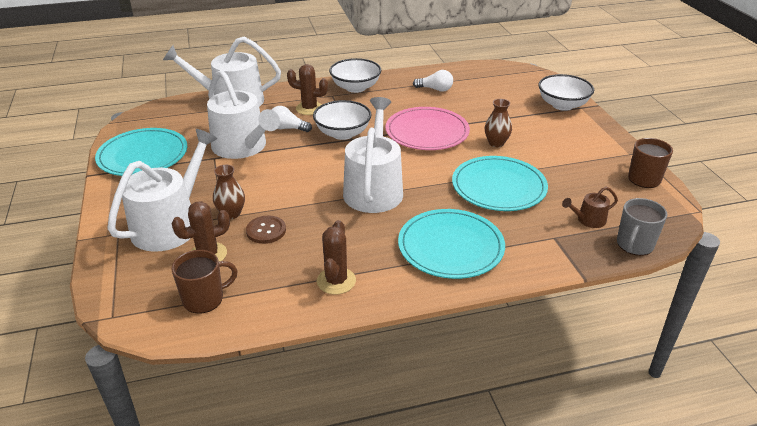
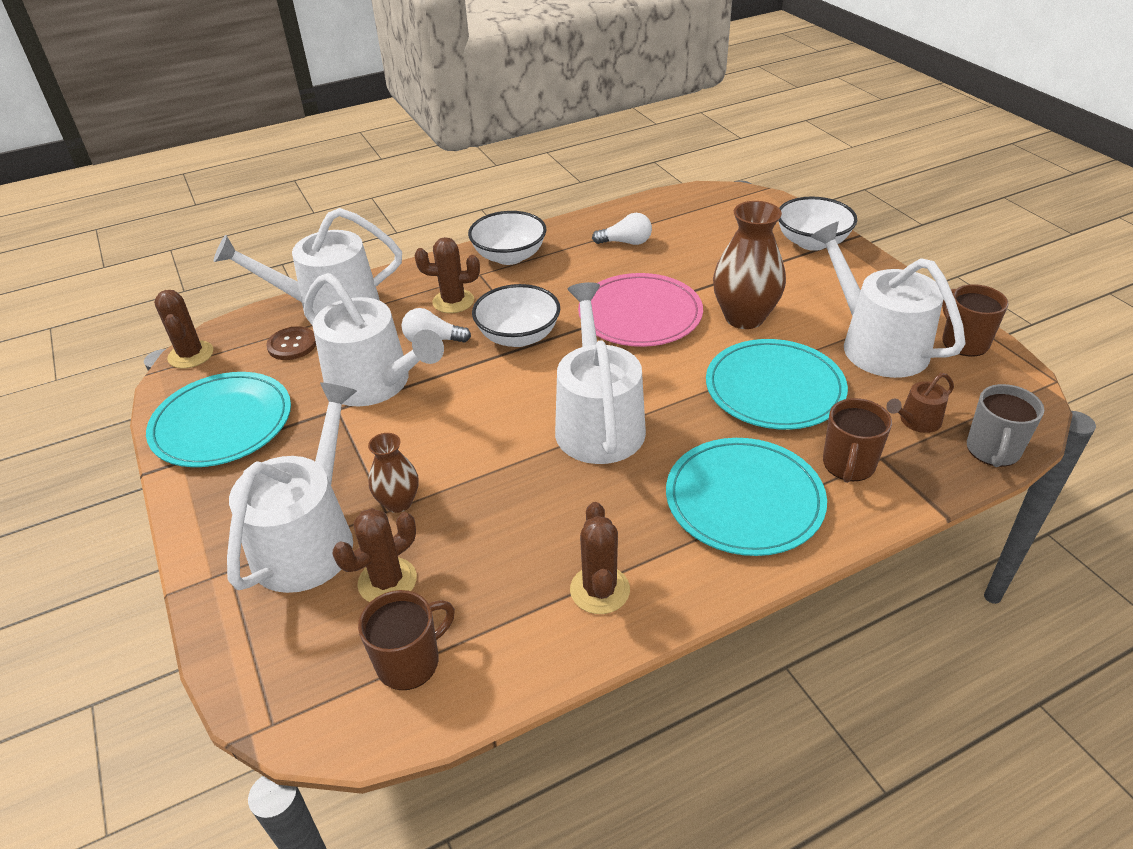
camera: 10 degrees left, 5 degrees up
(138, 116) = (191, 355): none -> brown cactus
(266, 231) = (462, 522): brown button -> brown button (292, 345)
(496, 143) = (744, 317): brown vase -> brown vase, size x1.77
(529, 238) = (848, 465): none -> brown mug
(580, 171) = (876, 344): none -> white watering can

